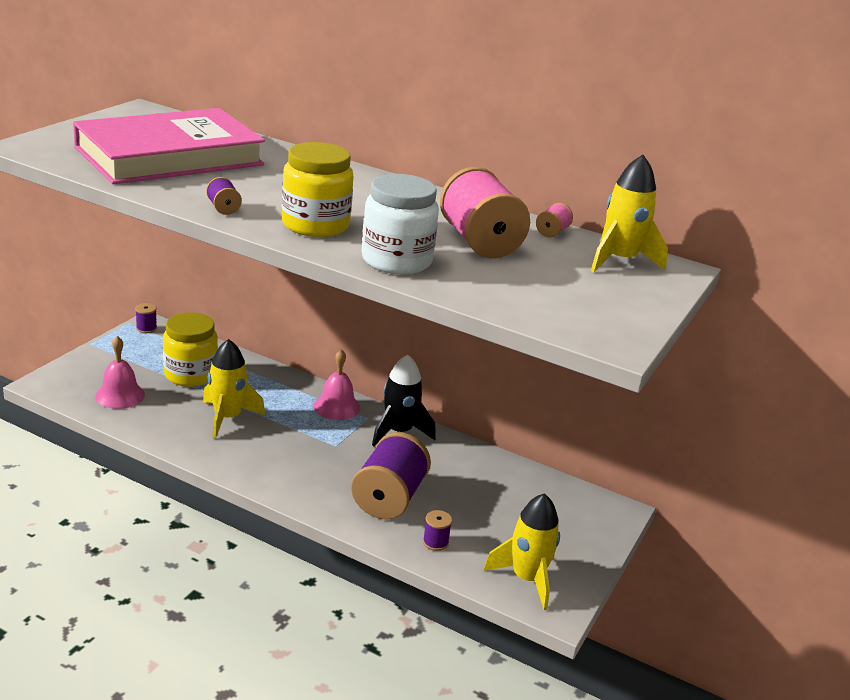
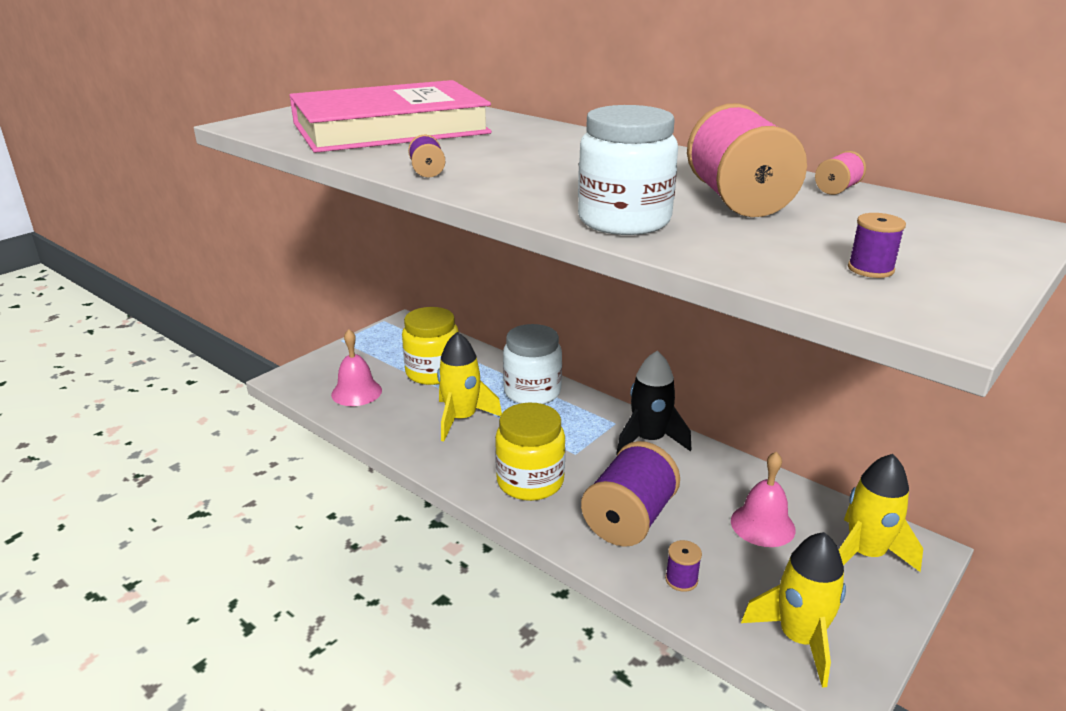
camera: 15 degrees right, 0 degrees up
(146, 328) = (400, 326): purple spool -> purple spool (870, 269)
(289, 391) = (532, 392): none -> white jar
(315, 225) = (531, 186): yellow jar -> yellow jar (530, 481)
(337, 407) = (582, 410): pink bell -> pink bell (762, 525)
(619, 260) = (935, 219): yellow rocket -> yellow rocket (865, 554)

